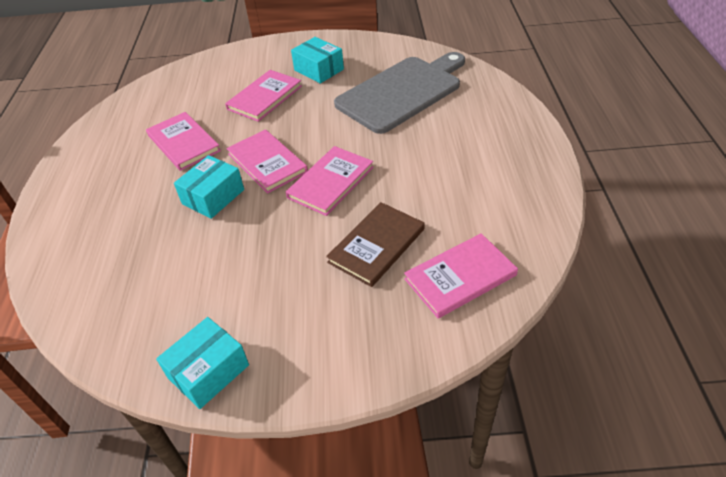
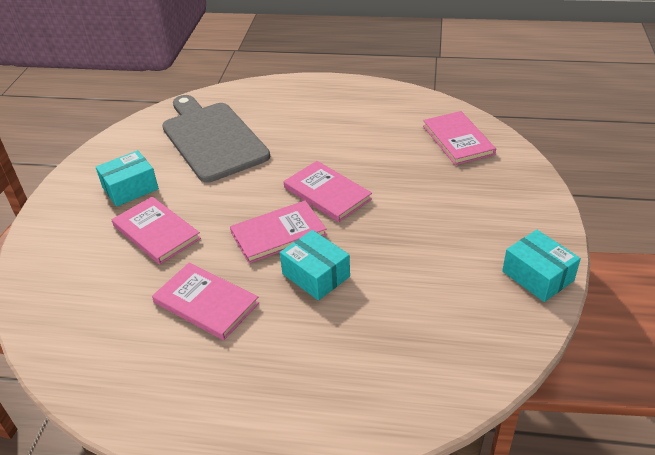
camera: 80 degrees left, 5 degrees down
(183, 143) = (206, 303): pink book -> pink book turned 60 degrees clockwise
(376, 245) = (416, 175): brown book -> none

